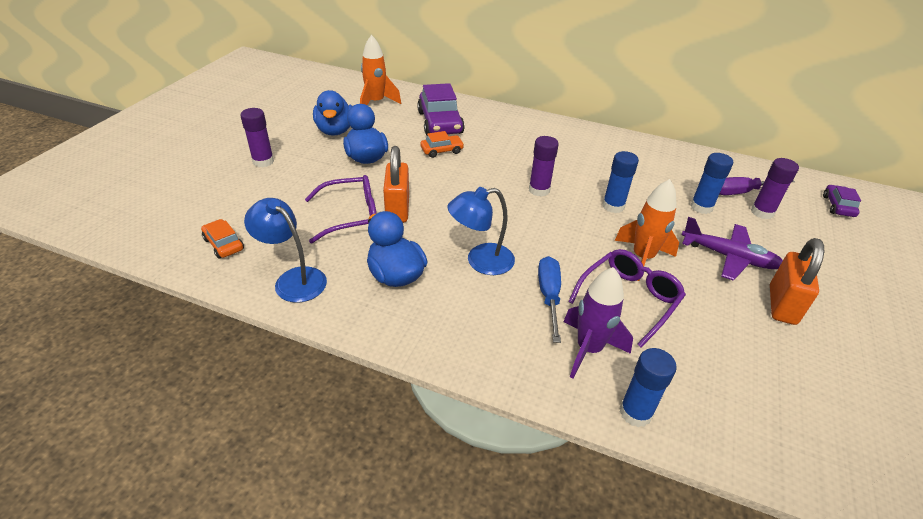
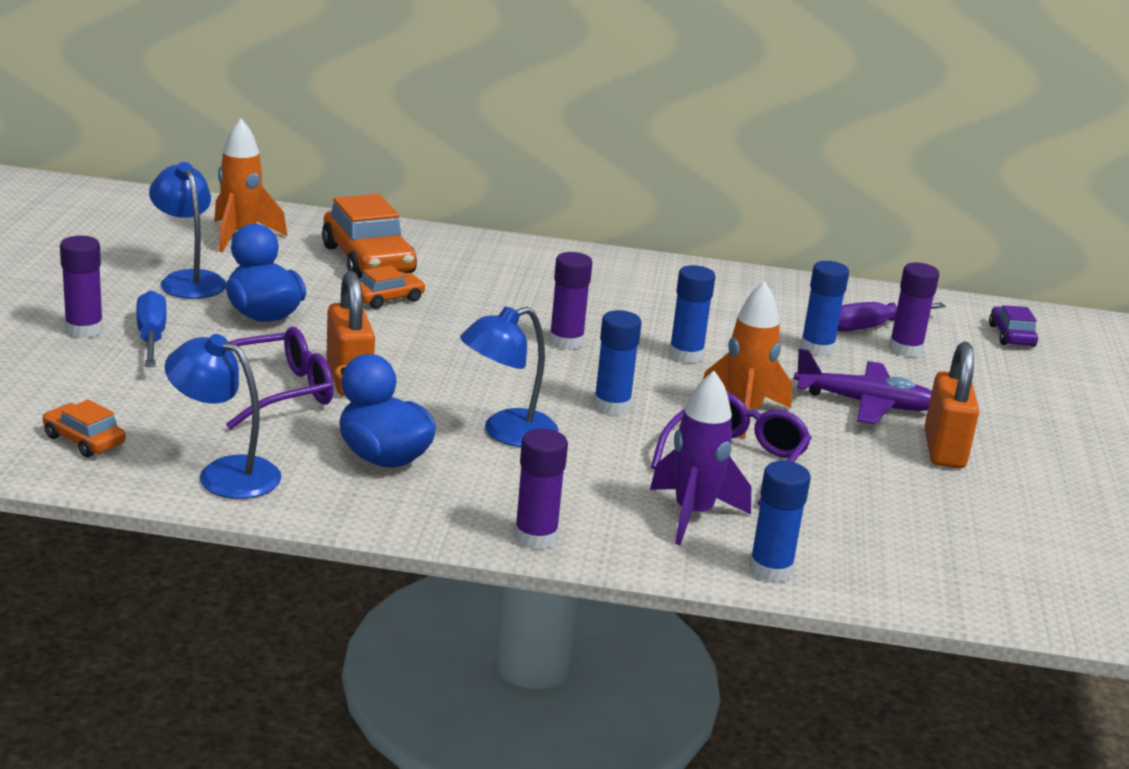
camera: 15 degrees left, 15 degrees down
(335, 130) = (188, 280): blue duck -> blue lamp
(440, 123) = (368, 260): purple car -> orange car
(473, 359) = (535, 537): none -> purple glue stick
(549, 296) = (621, 464): blue screwdriver -> blue screwdriver (151, 337)
(555, 244) = (612, 406): none -> blue glue stick

